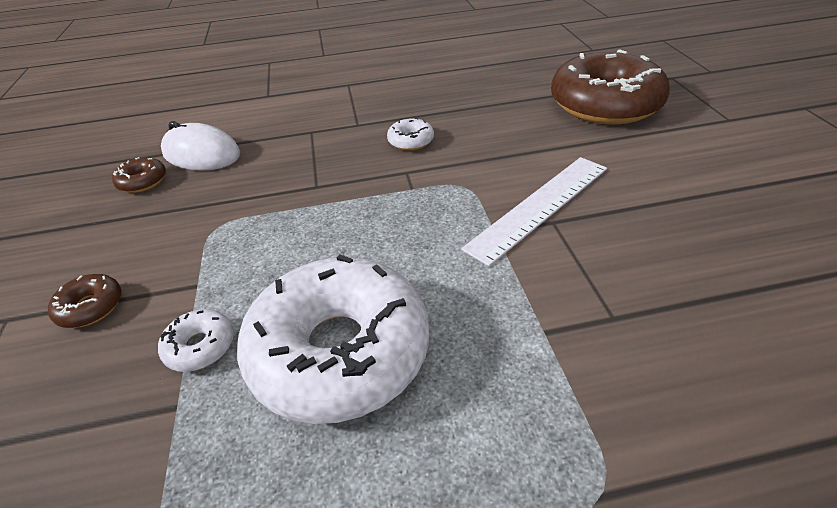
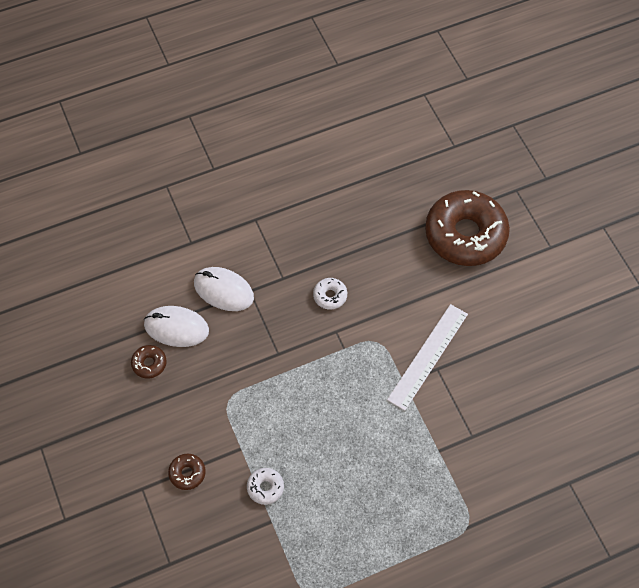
camera: 15 degrees left, 20 degrees up
(280, 129) = (223, 290): none -> white mouse
(340, 351) = (339, 478): white donut -> none

